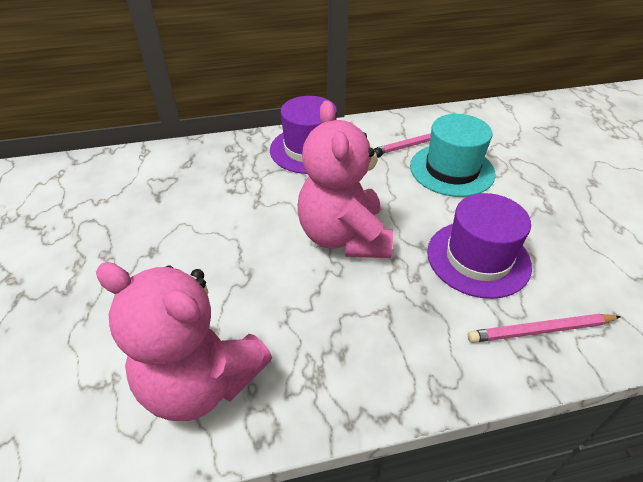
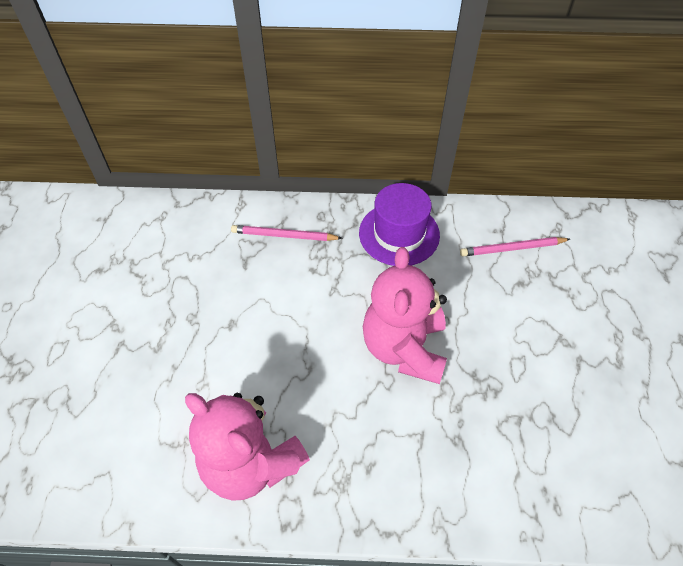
camera: 15 degrees right, 10 degrees up
(452, 170) = (536, 291): turquoise hat -> none
(478, 258) = (523, 402): purple hat -> none
(541, 331) = (552, 492): pink pencil -> pink pencil (284, 236)

